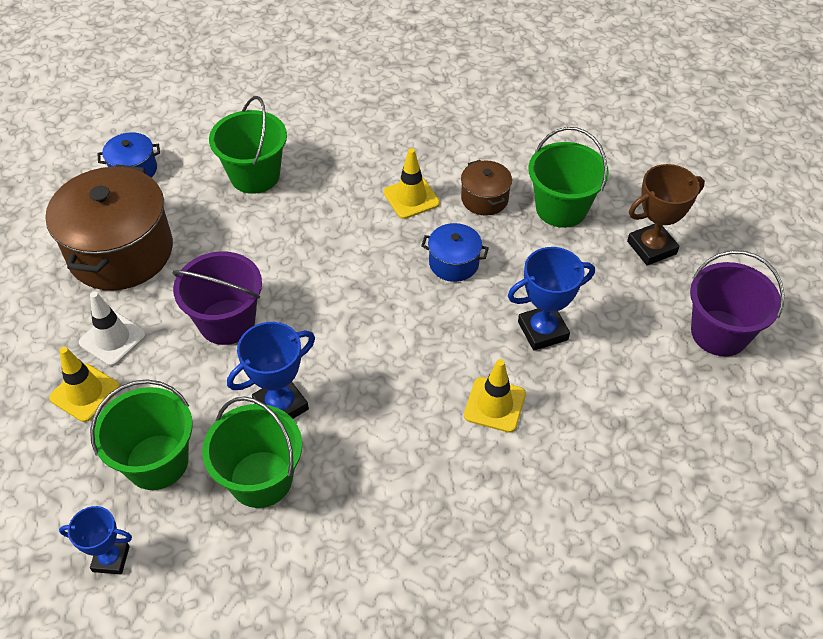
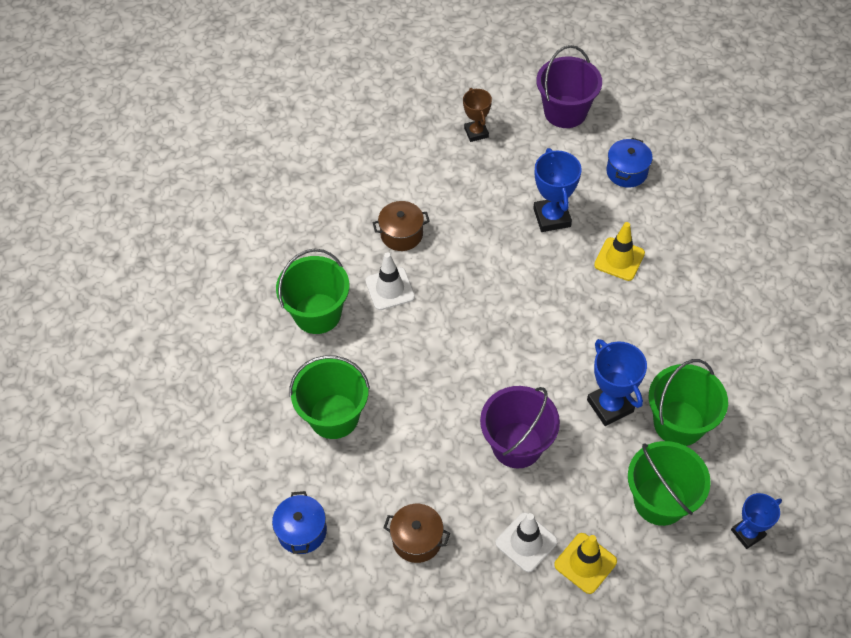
camera: 80 degrees left, 5 degrees up
(111, 559) = (747, 533): blue trophy -> blue trophy turned 45 degrees clockwise
(121, 251) = (417, 539): brown pot -> brown pot, size x0.47
(411, 198) = (390, 289): yellow traffic cone -> white traffic cone
(454, 263) = (473, 267): blue pot -> blue pot (626, 172)
(561, 208) = (423, 182): green bucket -> green bucket (317, 313)
(651, 247) = (476, 133): brown trophy -> brown trophy, size x0.67

